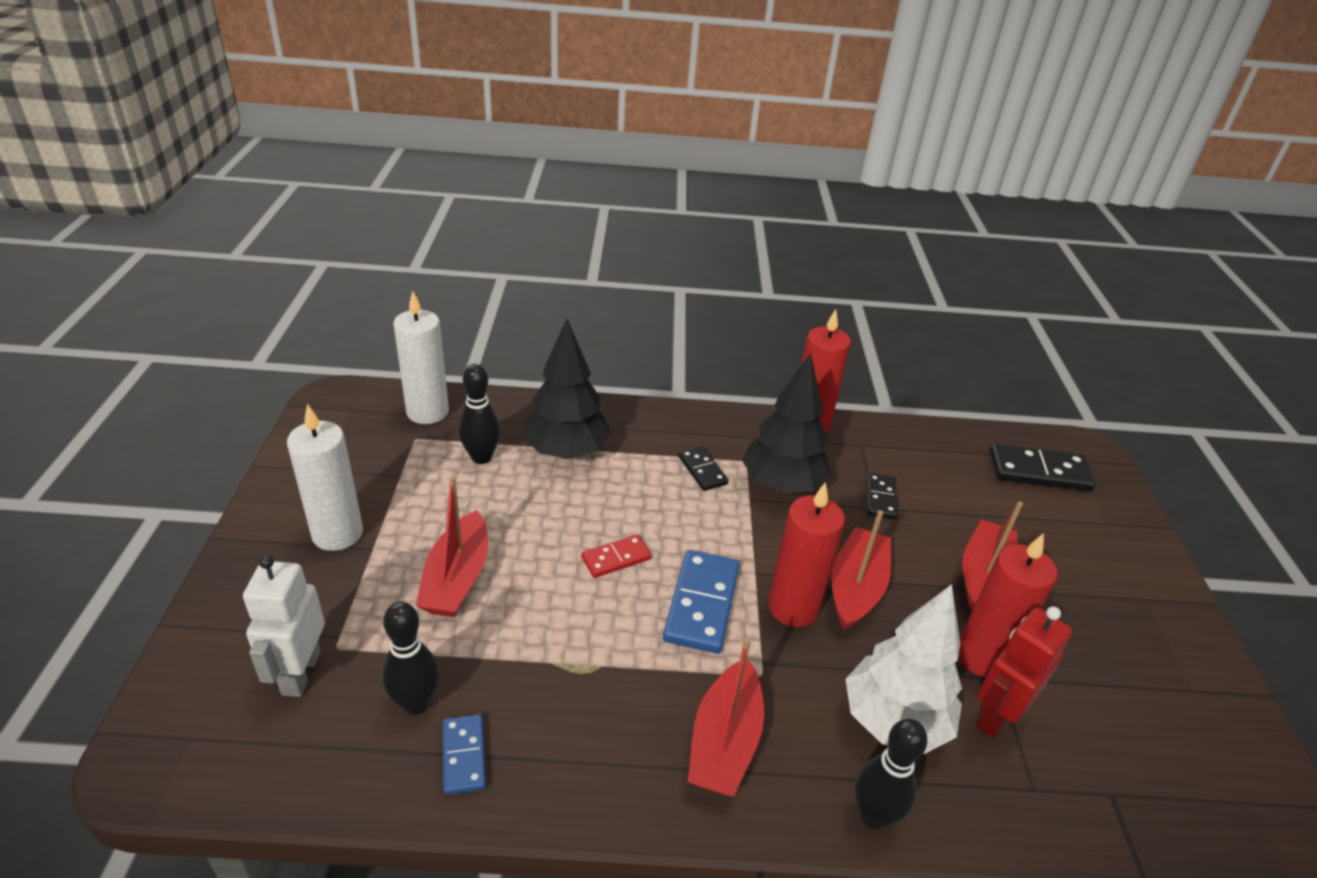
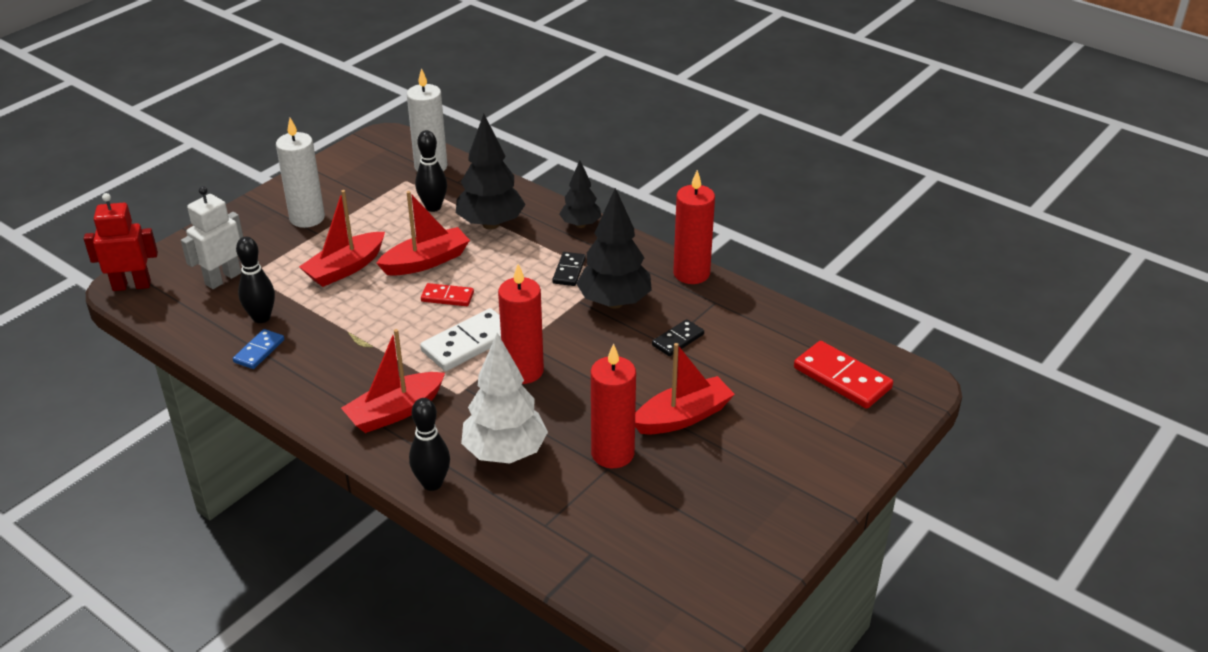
camera: 40 degrees right, 0 degrees up
(655, 416) = (580, 225): none -> black tree
(701, 604) = (468, 343): blue domino -> white domino
(856, 588) = (581, 380): red boat -> red boat (426, 261)
(996, 716) = (574, 483): red robot -> red robot (132, 285)
(1039, 471) = (842, 378): black domino -> red domino

